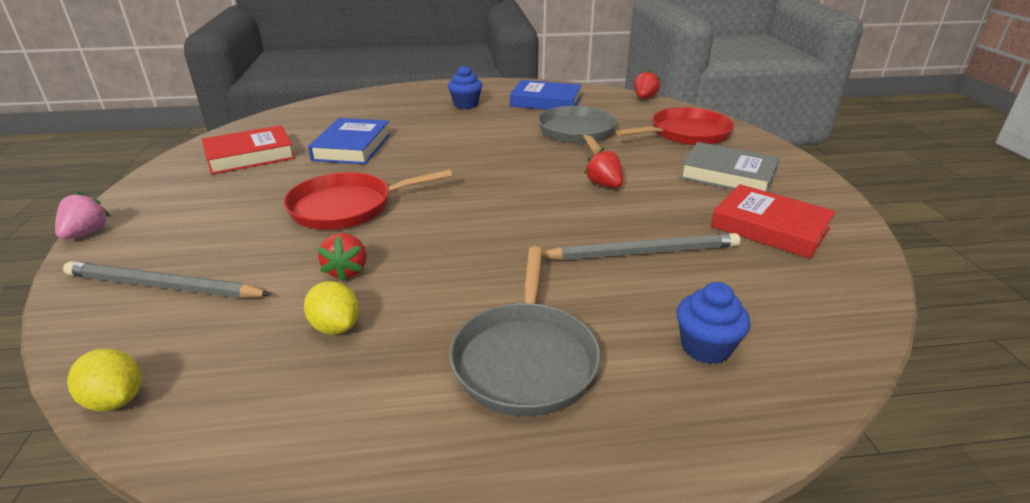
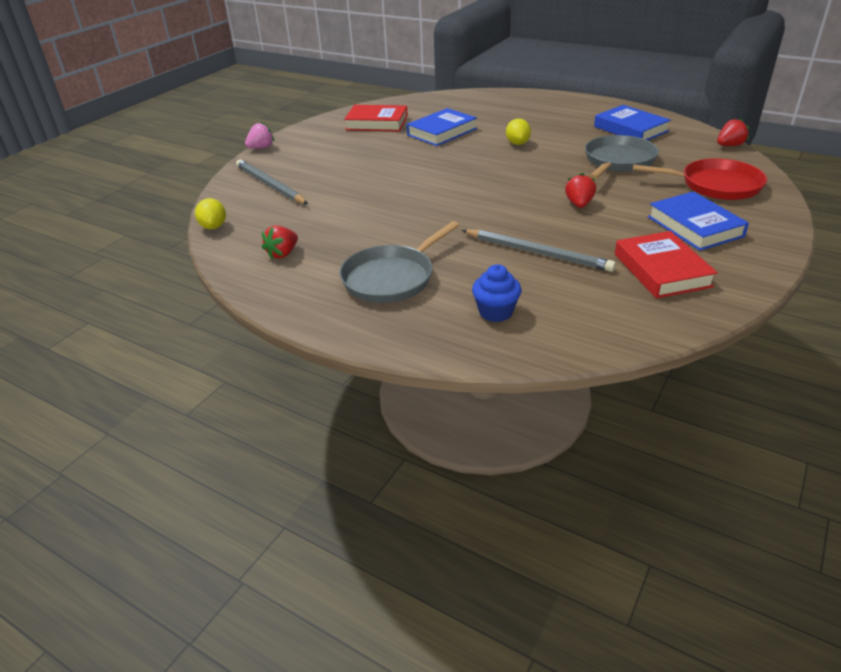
camera: 40 degrees right, 5 degrees up
(335, 327) = (322, 230): yellow lemon -> yellow lemon (517, 143)
(347, 207) = (395, 170): red pan -> none
(347, 271) = (356, 205): red strawberry -> red strawberry (283, 254)
(466, 105) = (560, 117): blue cupcake -> none
(728, 175) = (695, 226): grey book -> blue book

